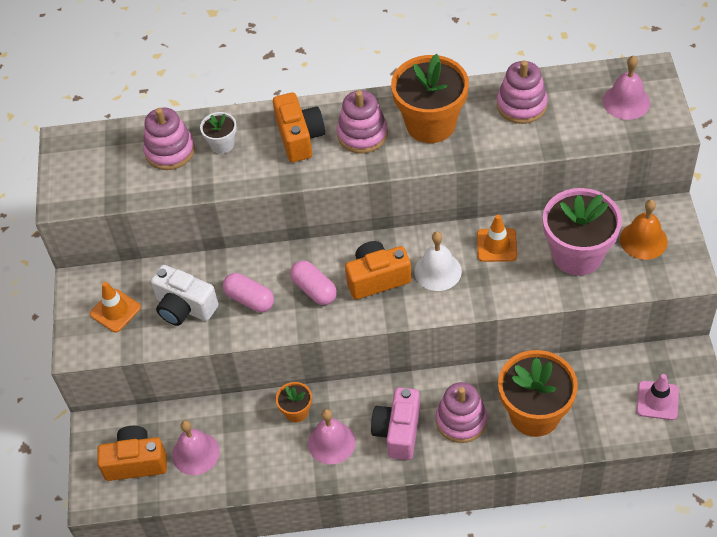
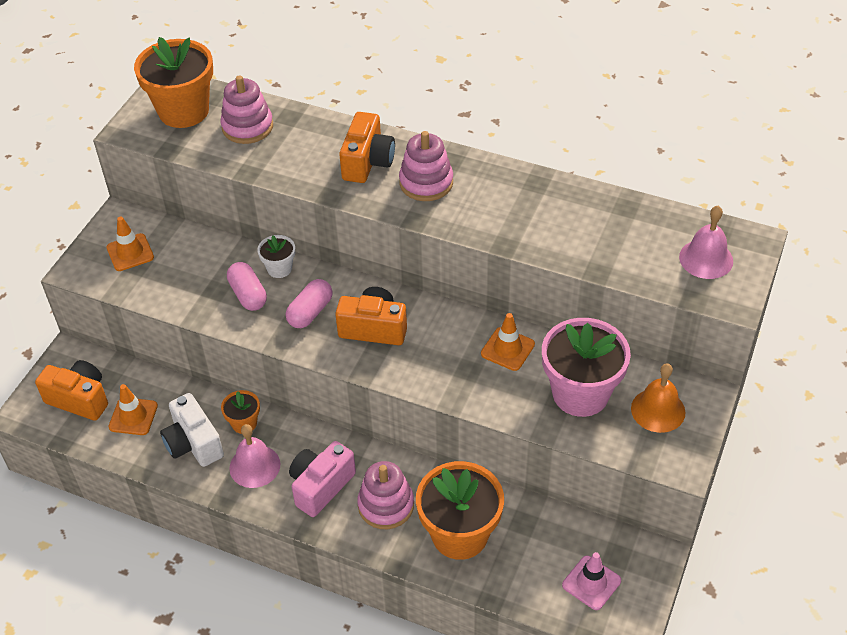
camera: 25 degrees right, 5 degrees down
(184, 307) = (188, 276): white camera -> white camera (193, 443)
(195, 453) = (133, 416): pink bell -> orange traffic cone
(222, 144) = (296, 140): white flower pot -> white flower pot (279, 268)
(314, 290) = (310, 312): pink capsule -> pink capsule turned 45 degrees clockwise
(431, 124) = (496, 200): orange flower pot -> orange flower pot (184, 111)
(438, 271) = (434, 347): white bell -> none
(521, 105) = (597, 219): pink stacking toy -> none

